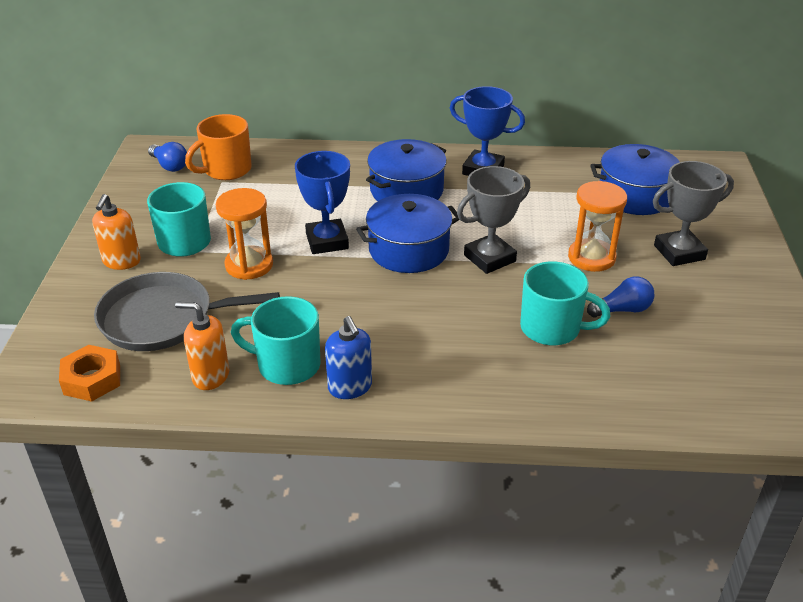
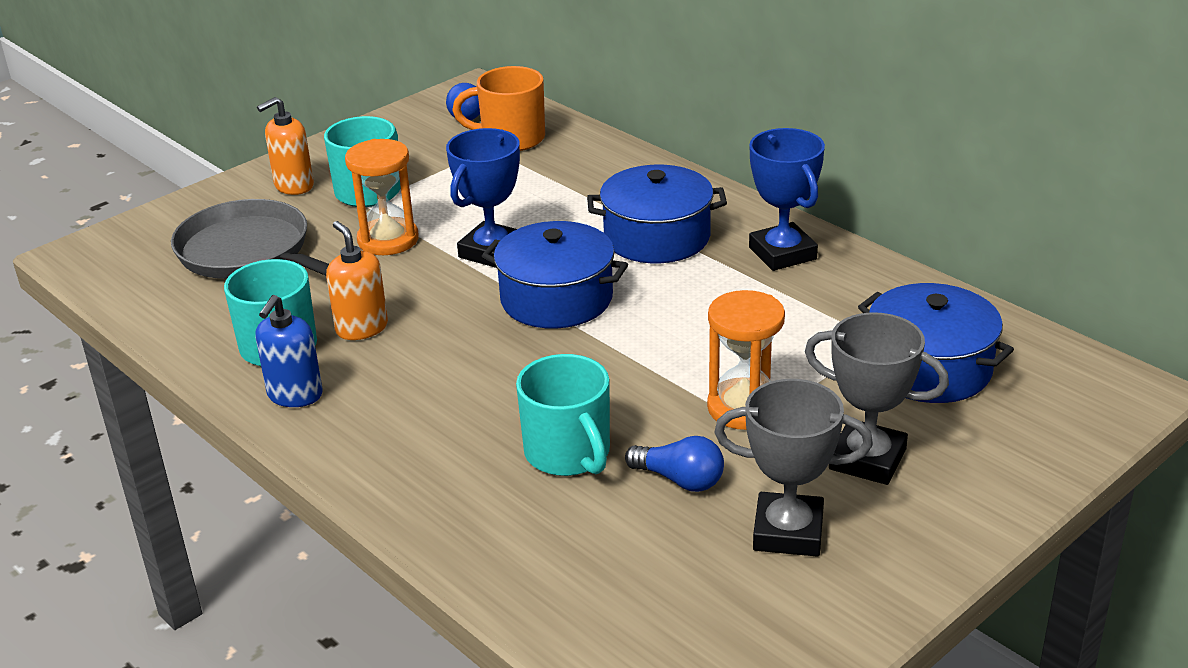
camera: 45 degrees right, 5 degrees down
(92, 379) = (126, 274): orange nut -> none
(210, 376) = (208, 320): orange soap dispenser -> orange soap dispenser (361, 328)
(489, 258) = (626, 349): grey trophy -> grey trophy (788, 532)

